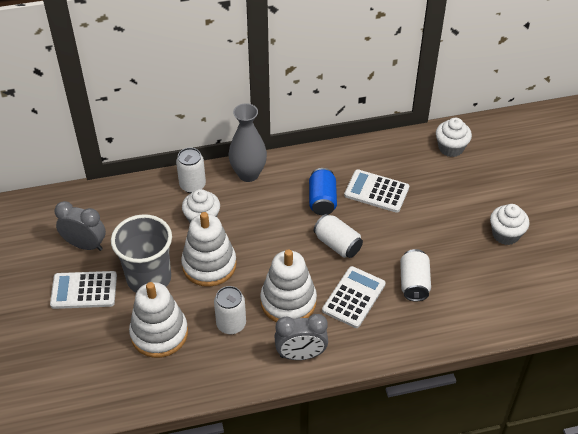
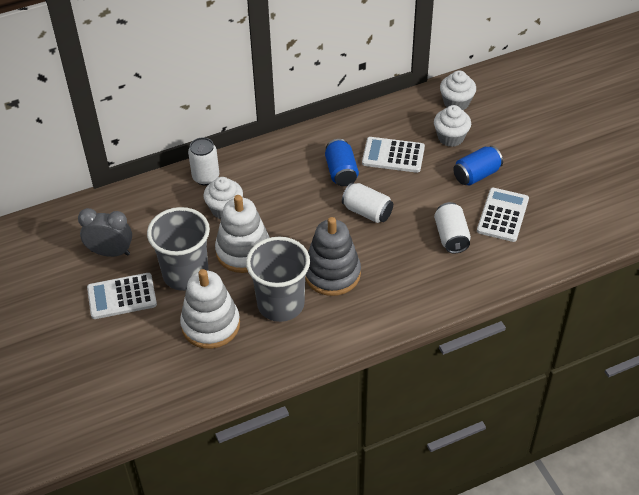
camera: 10 degrees left, 0 degrees up
(231, 324) = (281, 304): white can -> grey cup
(248, 174) = (260, 158): grey vase -> none
(288, 301) = (332, 274): white stacking toy -> grey stacking toy
(301, 355) = (357, 321): grey clock -> none
(354, 297) = (396, 259): white calculator -> white calculator (502, 215)
(454, 224) = (476, 175): none -> blue can
(505, 234) = (529, 177): white cupcake -> white cupcake (450, 137)

